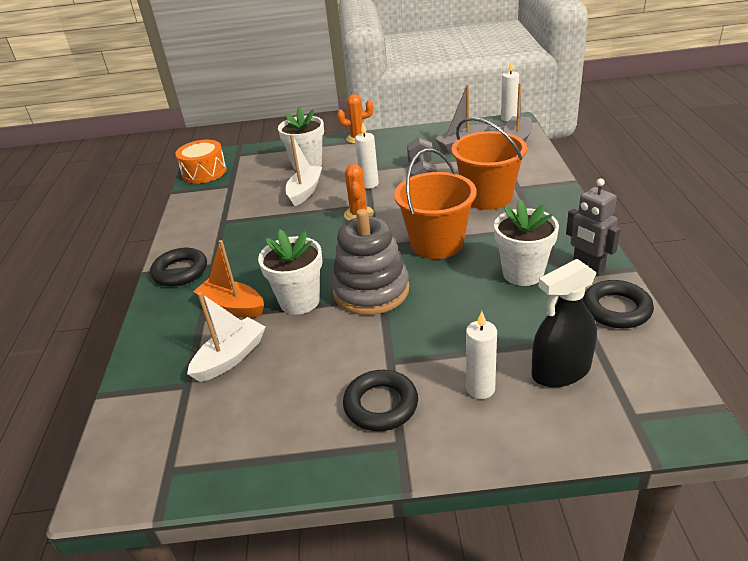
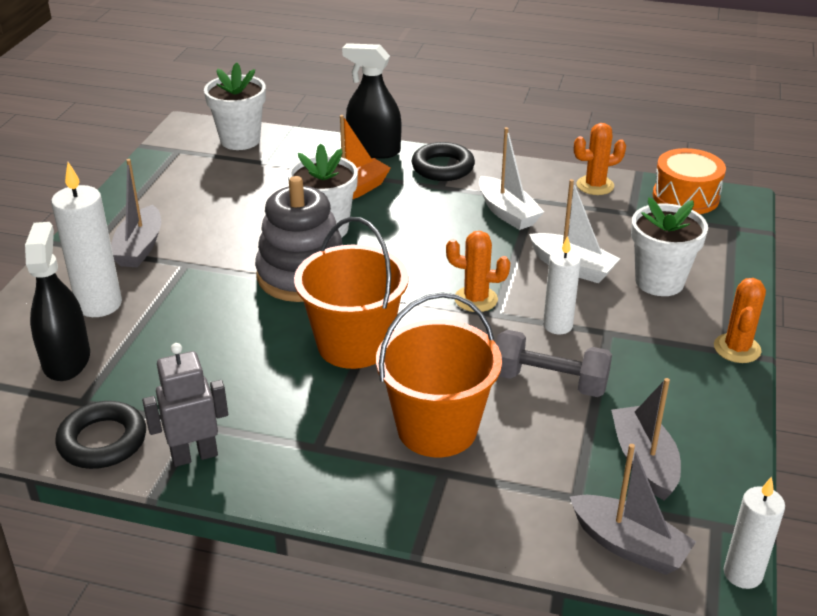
camera: 105 degrees right, 0 degrees up
(152, 317) = (374, 150): none -> black spray bottle
(196, 203) = (595, 185): none -> orange cactus
(230, 357) = (276, 184): white boat -> white boat (507, 213)
(381, 405) = (139, 248): black ring -> grey boat
(480, 389) = (99, 304): white candle -> white candle, size x1.56
(523, 273) = (232, 393): white flower pot -> white flower pot (240, 140)

